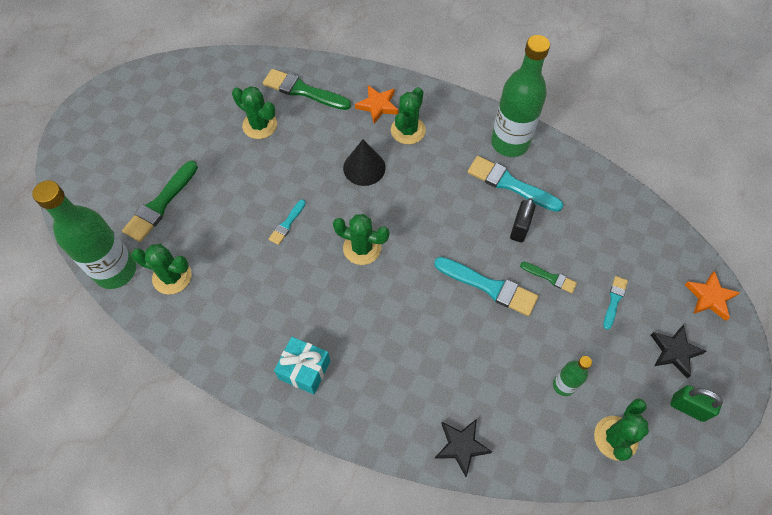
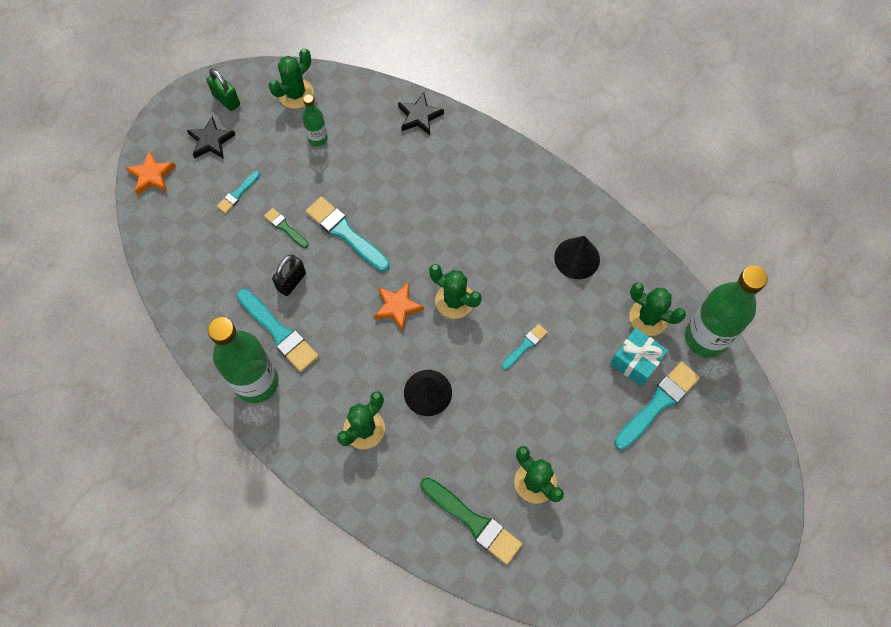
camera: 165 degrees left, 5 degrees up
(160, 204) = (658, 403): green brush -> turquoise brush
(249, 318) = (577, 258): none -> black cone
(304, 370) = (534, 202): turquoise gift -> turquoise gift (635, 361)
(378, 106) = (388, 474): orange star -> orange star (397, 307)

